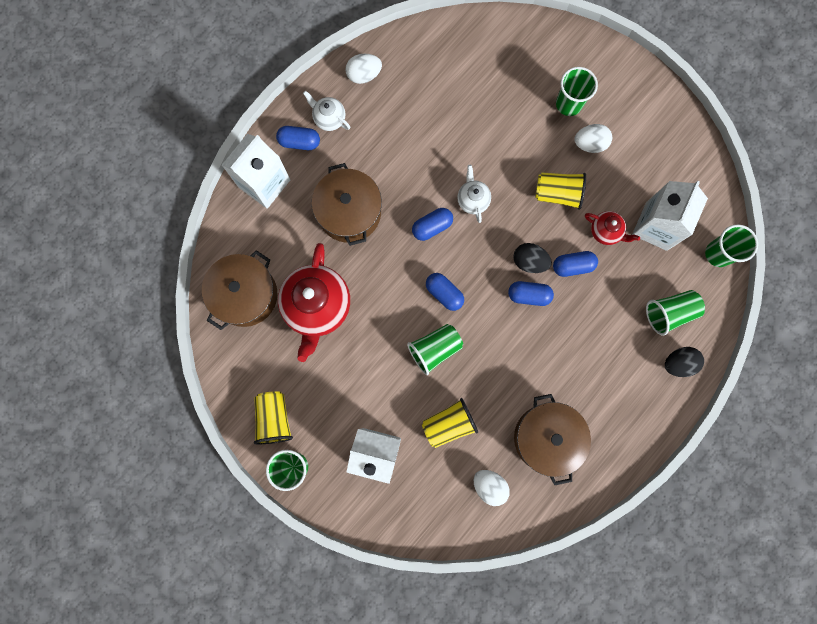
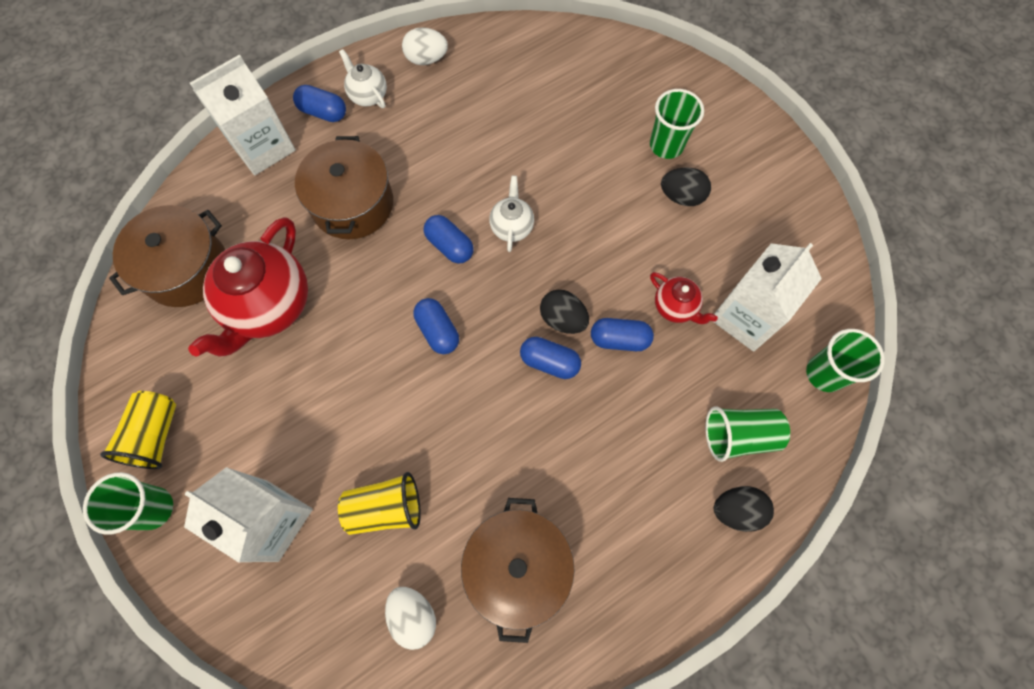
camera: 15 degrees right, 10 degrees down
(432, 227) = (449, 246): blue capsule -> blue capsule turned 60 degrees clockwise
(434, 349) = (401, 400): green cup -> none
(557, 194) = (624, 245): yellow cup -> none
(590, 144) = (681, 196): white egg -> black egg

